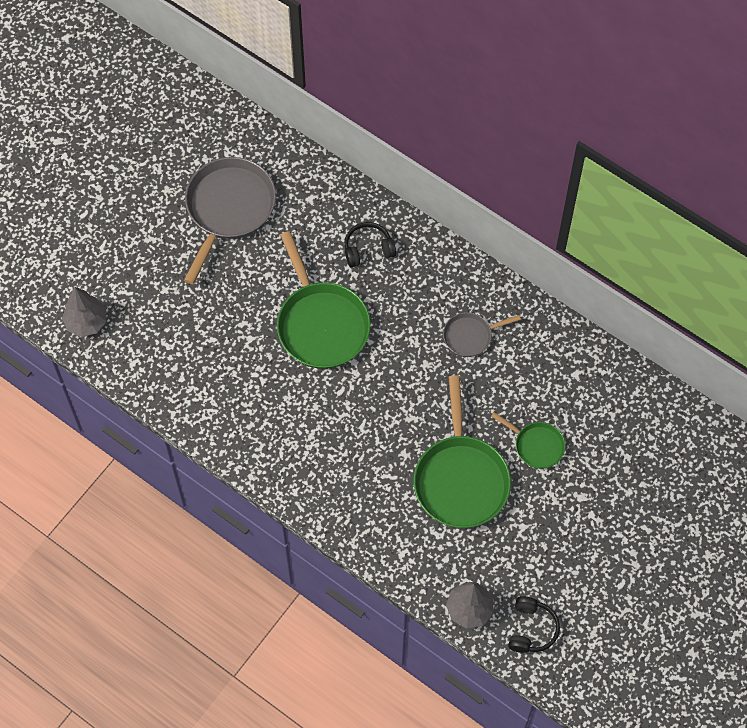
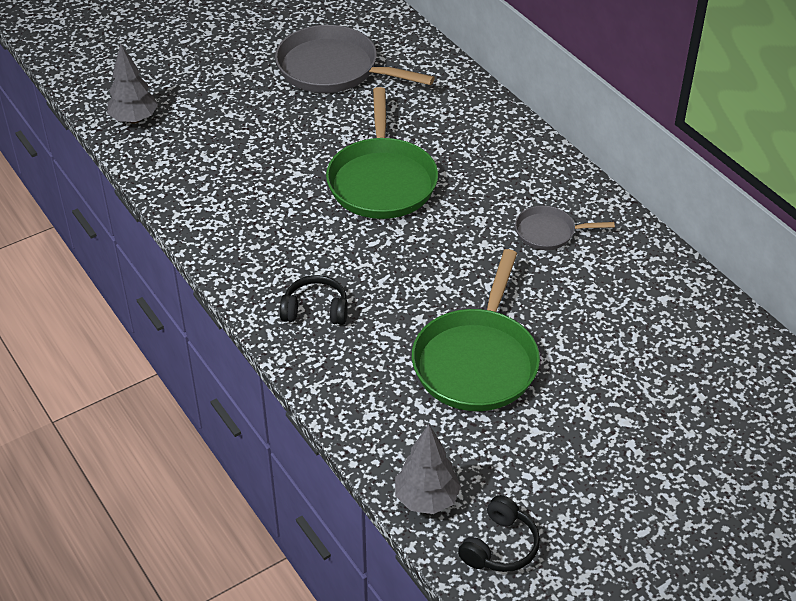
camera: 20 degrees right, 20 degrees down
(228, 209) = (333, 69): grey pan -> grey pan turned 105 degrees counterclockwise
(368, 249) = (466, 133): black headphones -> black headphones (315, 310)
(536, 445) = (586, 354): green pan -> none

